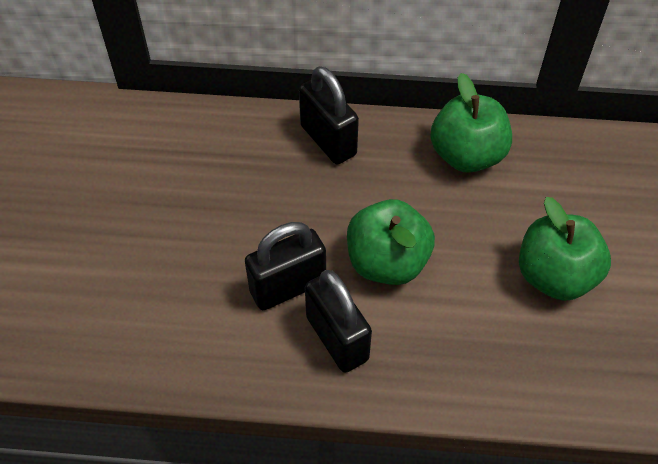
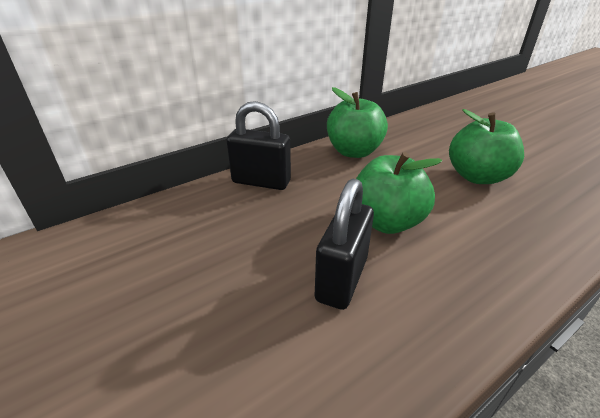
camera: 40 degrees left, 20 degrees down
(337, 338) = (423, 289): black padlock -> none

